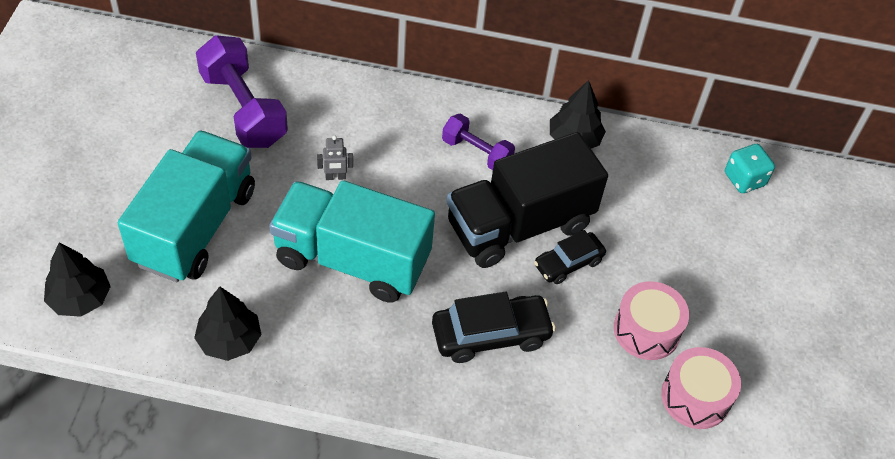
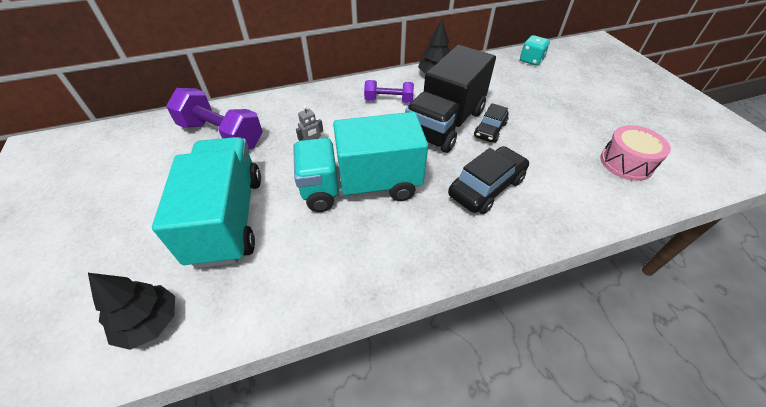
camera: 25 degrees left, 5 degrees down
(229, 340) = (308, 286): black tree -> none
(646, 330) = (564, 143): pink drum -> none

